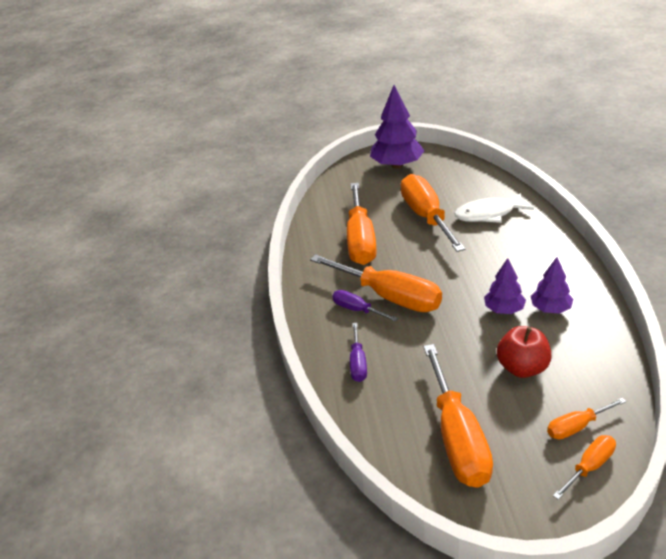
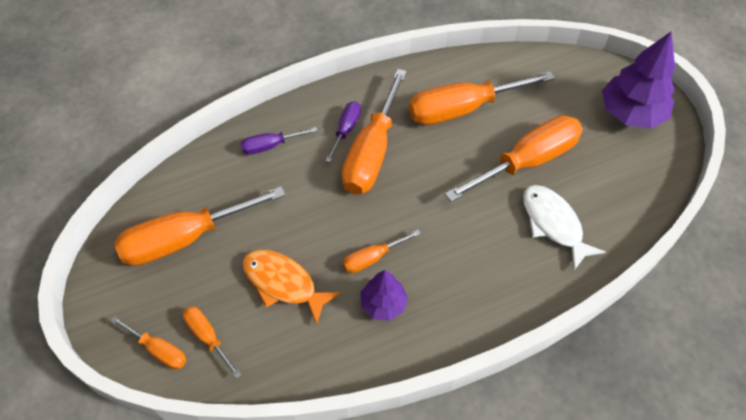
camera: 70 degrees right, 20 degrees up
(504, 309) = (372, 258): purple tree -> orange screwdriver
(522, 368) = (283, 283): red apple -> orange fish

